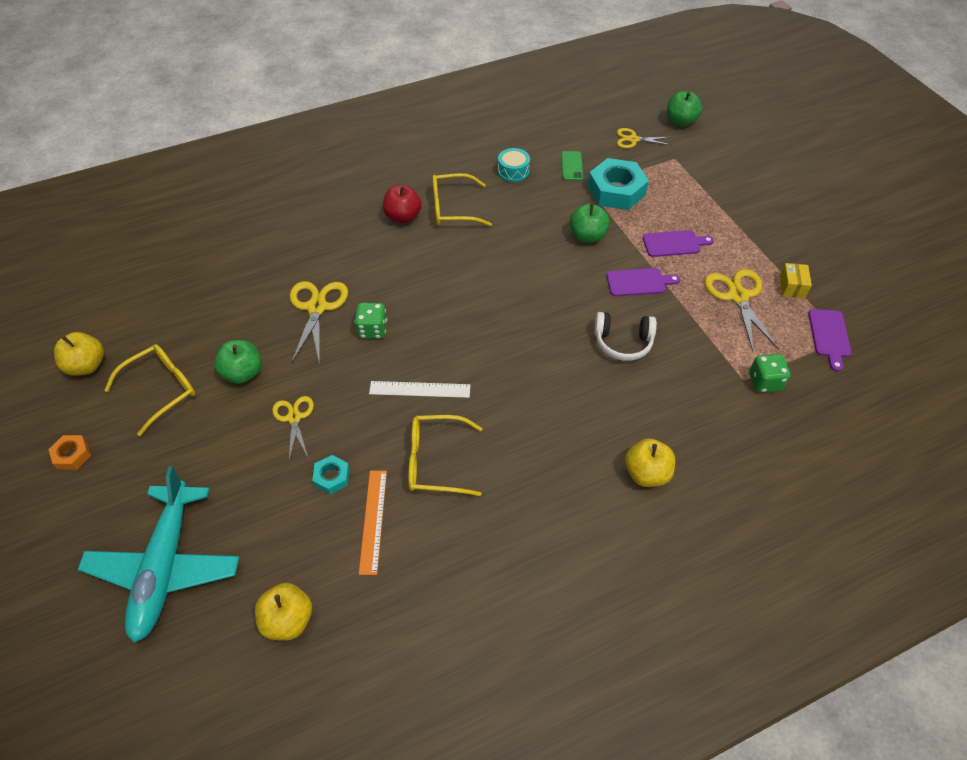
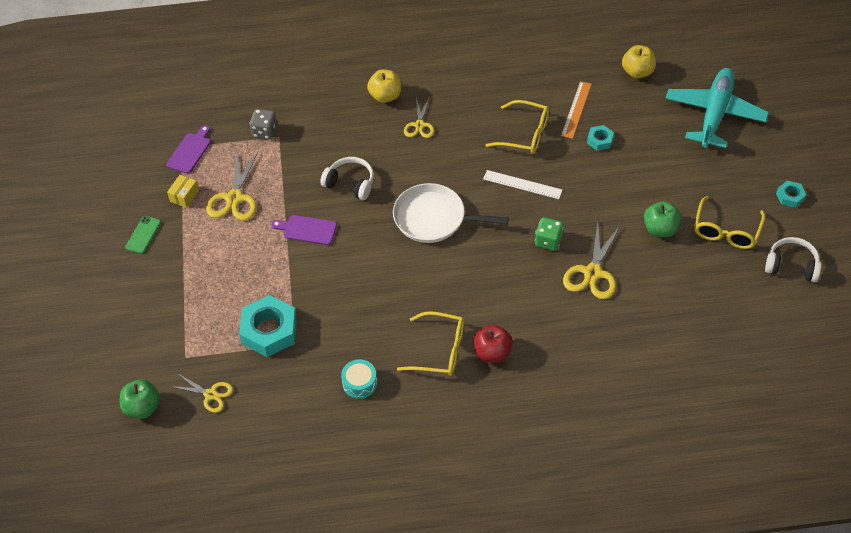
camera: 160 degrees left, 0 degrees up
(72, 455) = (790, 196): orange nut -> turquoise nut
(87, 365) = (791, 266): yellow apple -> white headphones
(162, 389) = (726, 231): yellow glasses -> yellow glasses turned 45 degrees counterclockwise
(294, 417) = (622, 186): yellow scissors -> yellow scissors (419, 125)
(509, 325) = (433, 218): none -> white pan
(572, 166) = (296, 374): green phone -> green phone (143, 235)
(587, 236) = (325, 286): green apple -> none
(674, 243) = (253, 259): purple cutting board -> none
(764, 382) = (265, 131): green dice -> grey dice

